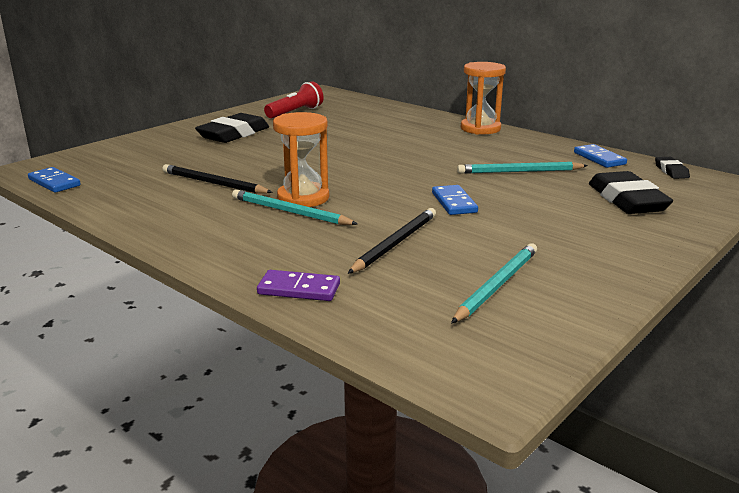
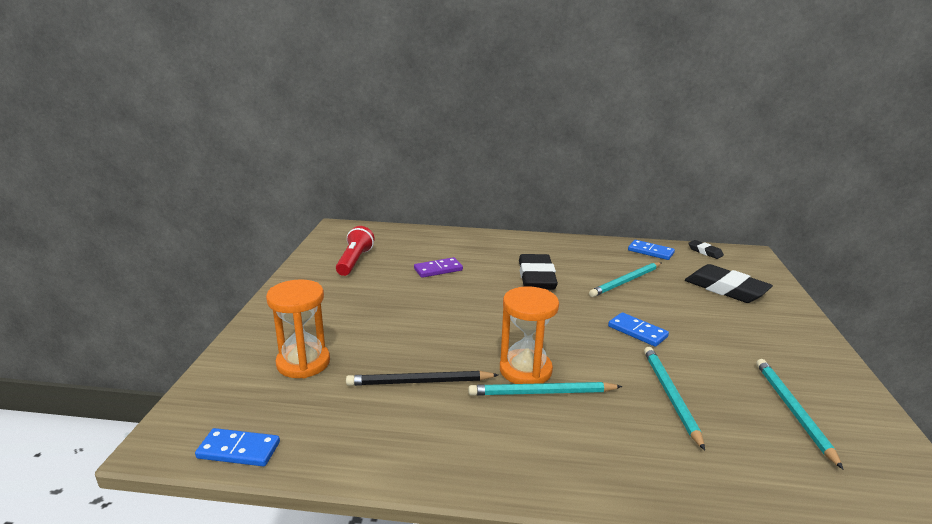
camera: 35 degrees left, 0 degrees up
(233, 134) = (337, 307): black eraser -> black eraser (536, 277)
(299, 289) = (692, 487): purple domino -> purple domino (438, 269)
(395, 243) = (670, 396): black pencil -> turquoise pencil
(480, 128) = (532, 241): orange hourglass -> orange hourglass (303, 363)

